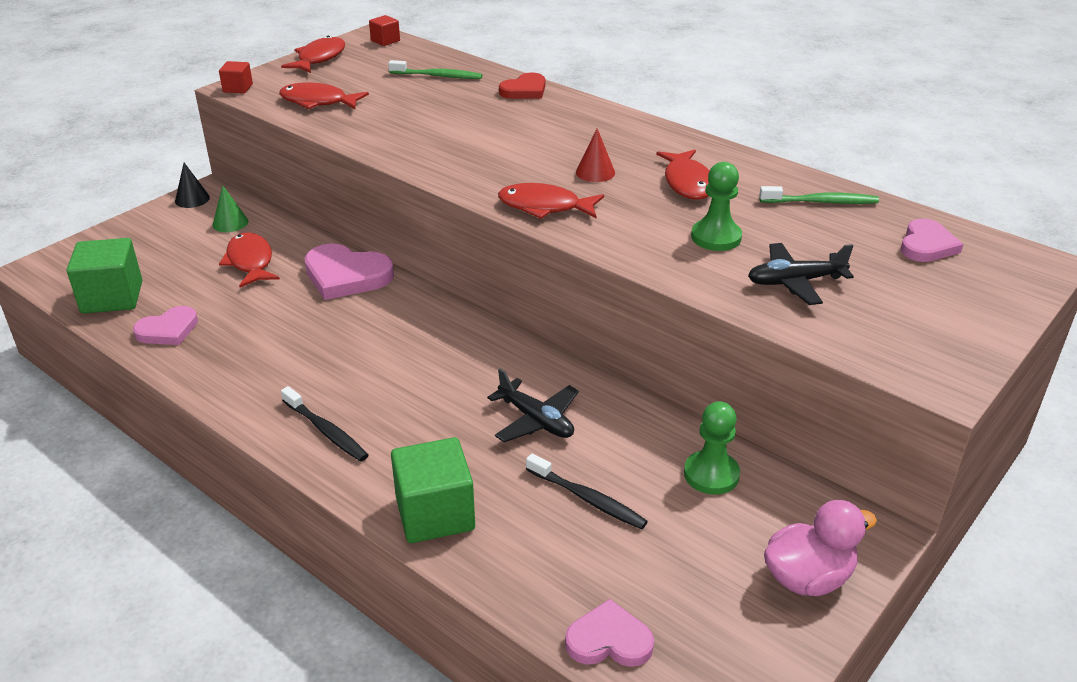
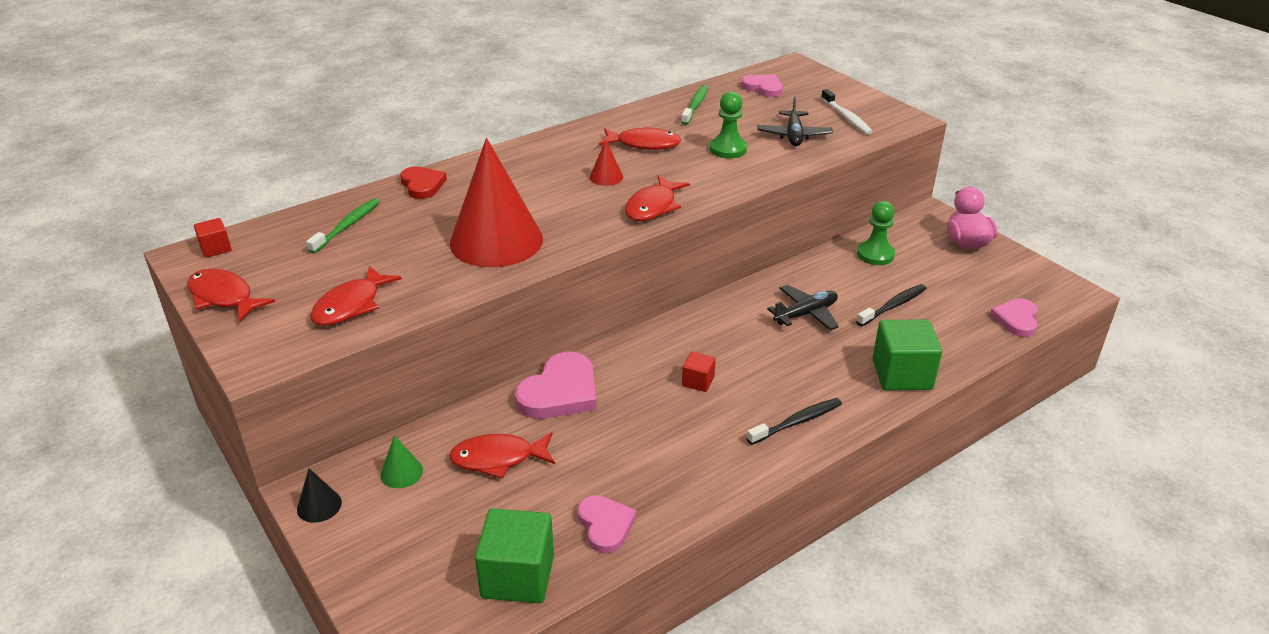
camera: 75 degrees left, 0 degrees up
(238, 88) = (260, 362): red cube -> red cube (698, 381)
(439, 139) = (496, 241): none -> red cone
(894, 323) = (847, 117): none -> white toothbrush

